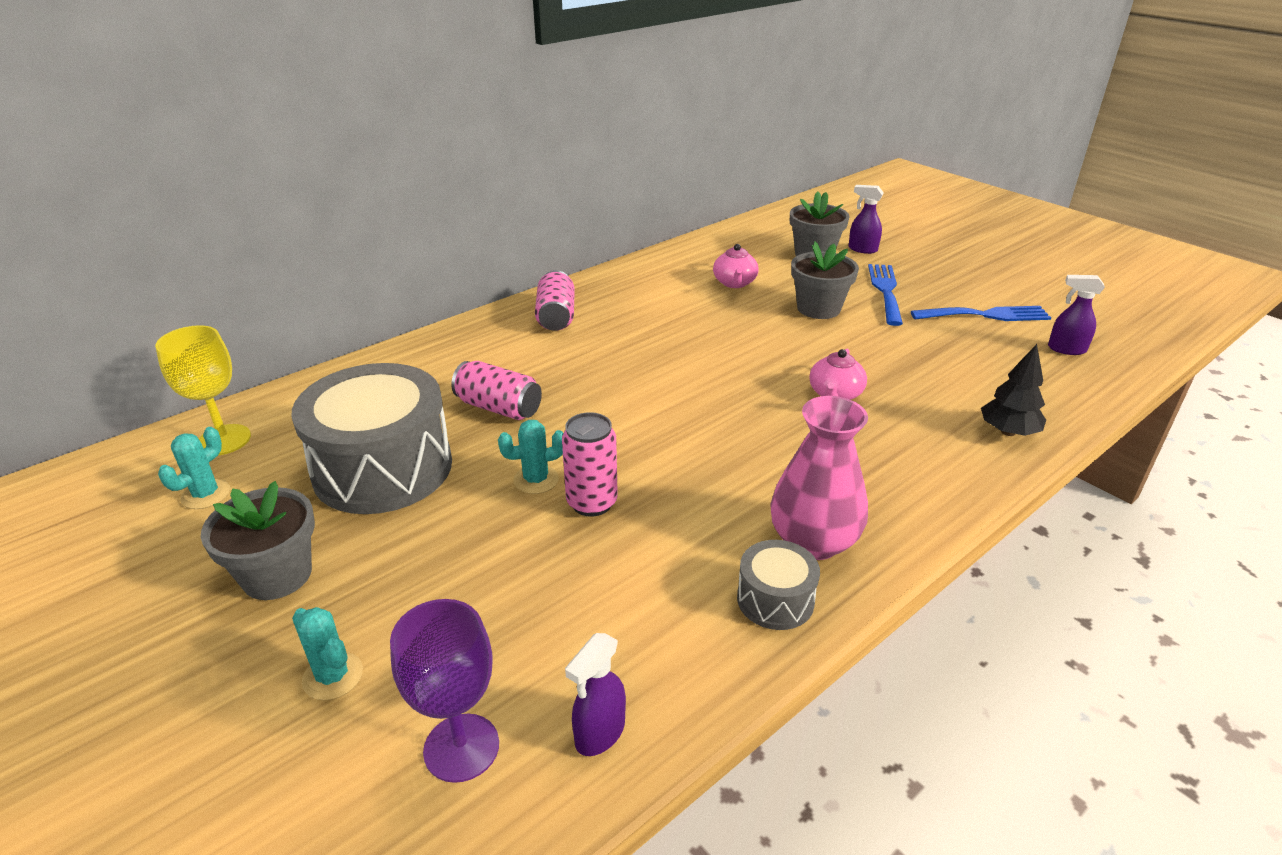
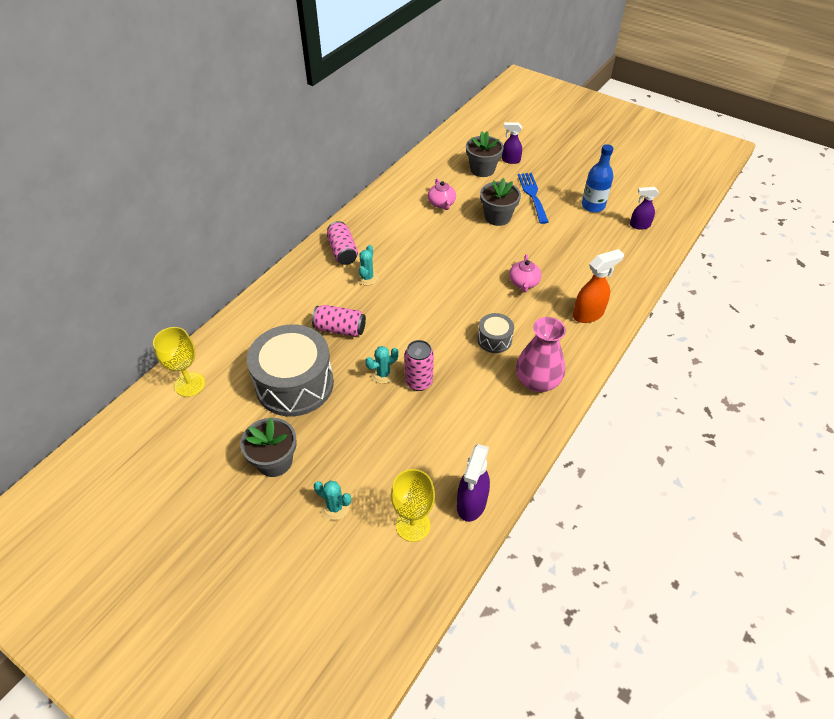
camera: 15 degrees left, 15 degrees up
(206, 494) = (203, 422): turquoise cactus -> turquoise cactus (367, 277)
(461, 747) = (413, 525): purple goblet -> yellow goblet
(599, 733) = (471, 504): purple spray bottle -> purple spray bottle, size x1.51
(775, 600) = (528, 418): grey drum -> grey drum (494, 339)
(943, 455) = (588, 314): none -> orange spray bottle
(986, 315) = (593, 206): blue fork -> blue bottle
(1008, 432) = (618, 291): black tree -> none

